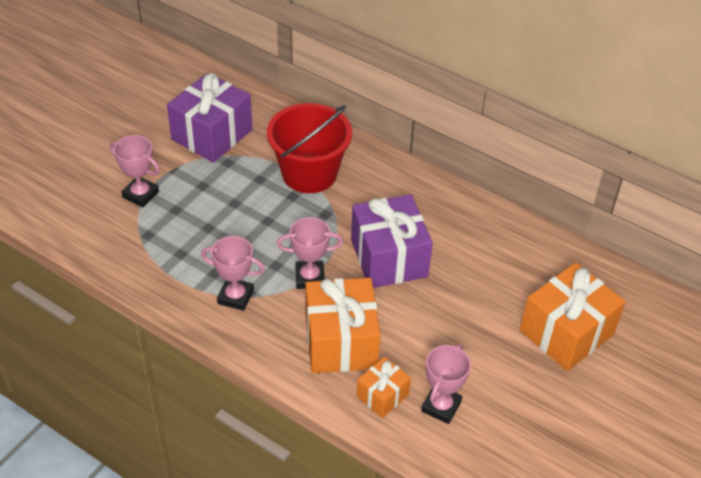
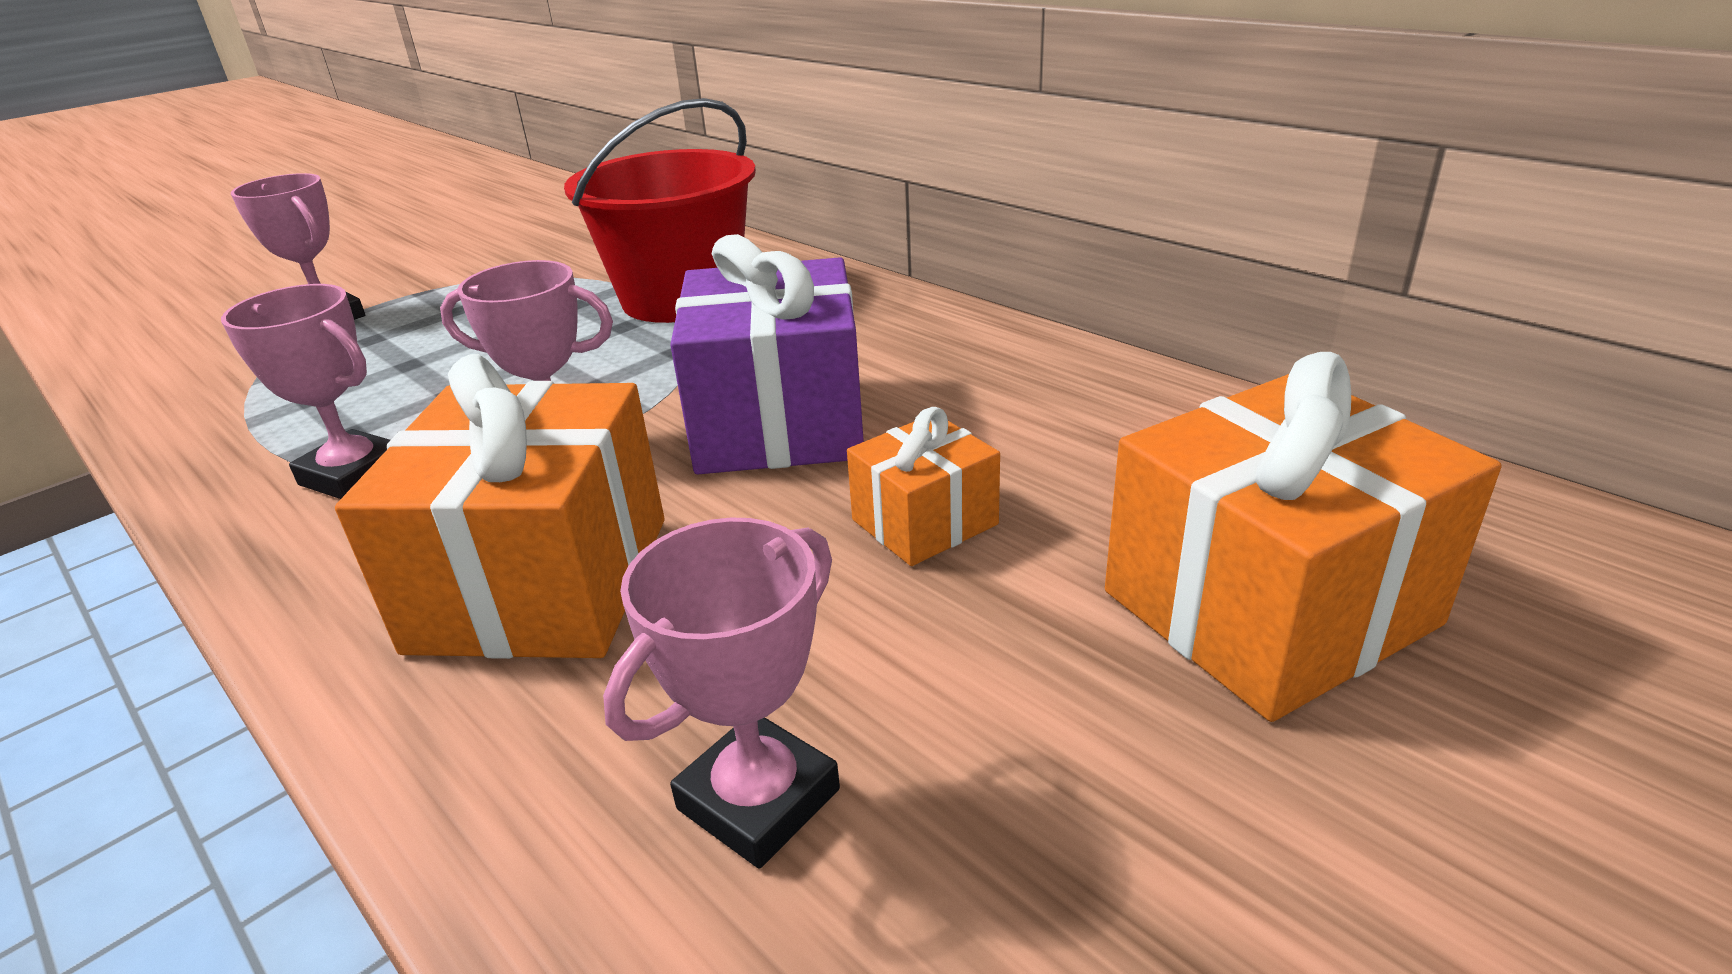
camera: 15 degrees right, 15 degrees down
(212, 134) = (535, 254): purple gift -> none
(382, 395) = (572, 740): orange gift -> orange gift (924, 522)

